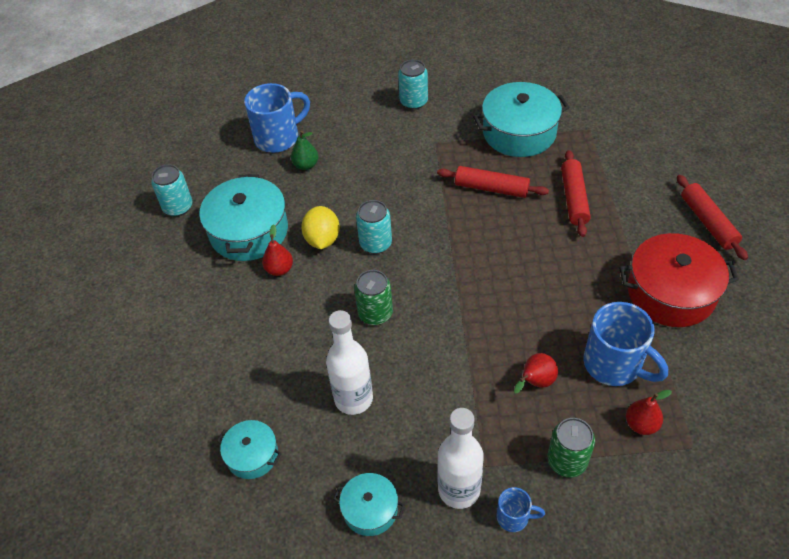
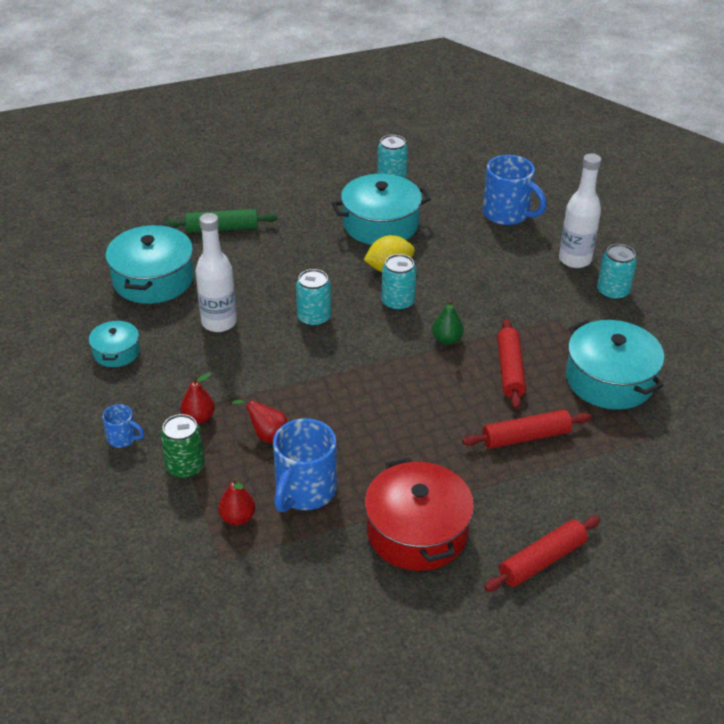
camera: 70 degrees right, 10 degrees down
(188, 371) = (222, 228): none -> green rolling pin
(252, 455) = (153, 279): turquoise pot -> turquoise pot, size x1.86
(279, 269) = (343, 251): red pear -> red pear (198, 417)
(306, 165) = (479, 239): green pear -> green pear (447, 339)
(375, 313) = (314, 318): green can -> turquoise can
(459, 489) = (143, 400): white bottle -> white bottle (575, 260)
(514, 517) = (123, 438): blue mug -> blue mug turned 60 degrees counterclockwise

